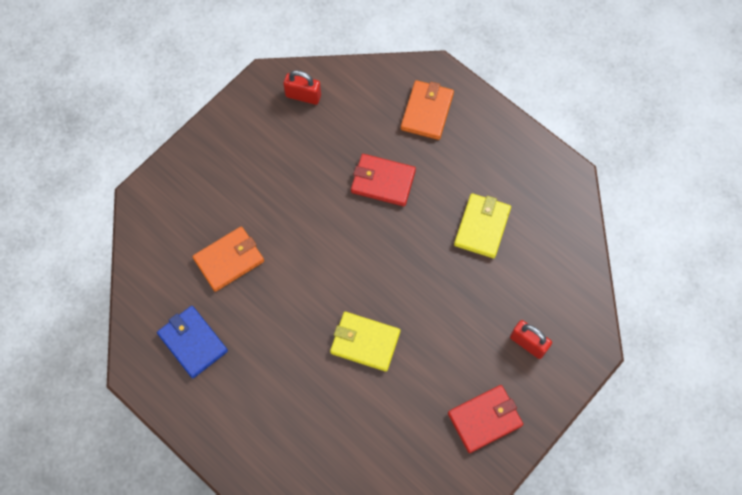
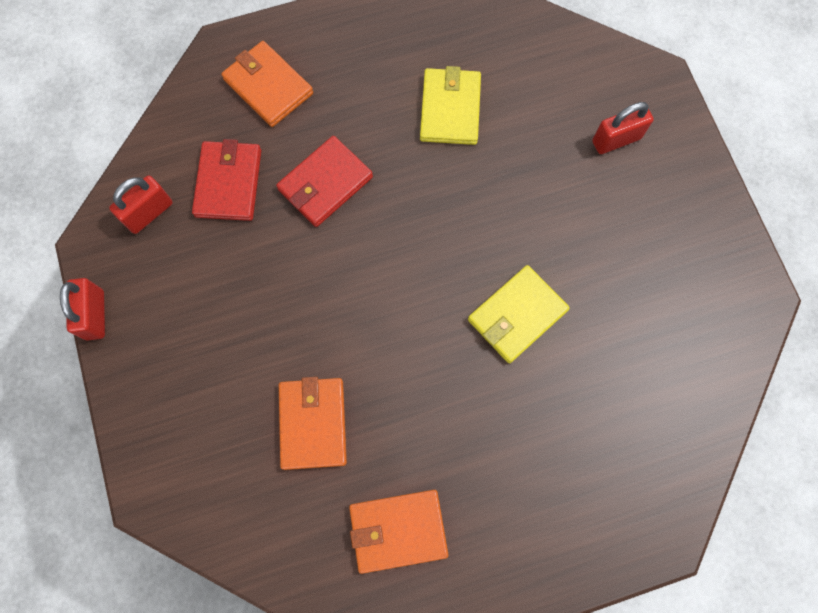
camera: 60 degrees left, 5 degrees up
(192, 342) = (398, 530): blue wallet -> orange wallet
(225, 105) = (95, 315): none -> red padlock
(482, 227) = (450, 109): yellow wallet -> yellow wallet turned 45 degrees clockwise
(485, 419) = (680, 234): red wallet -> red wallet (228, 183)

